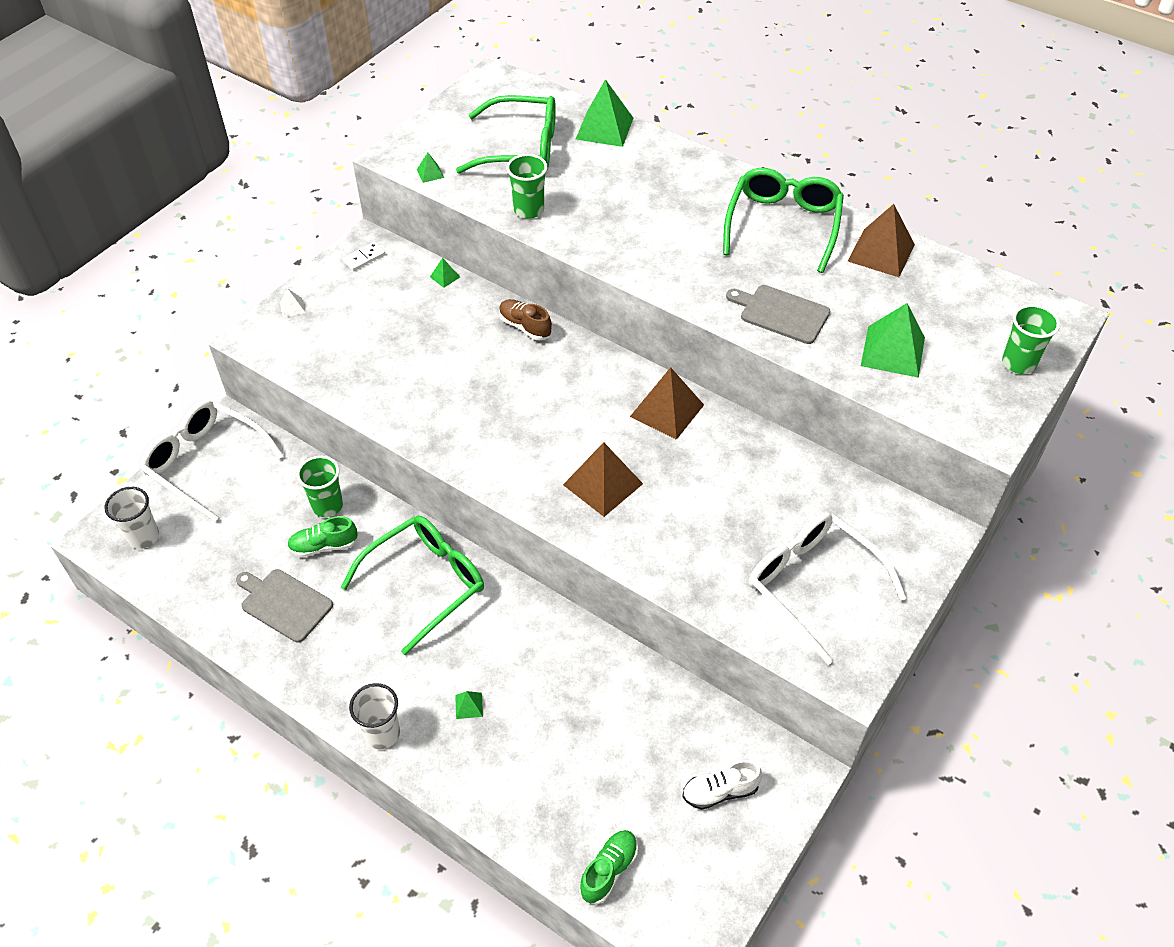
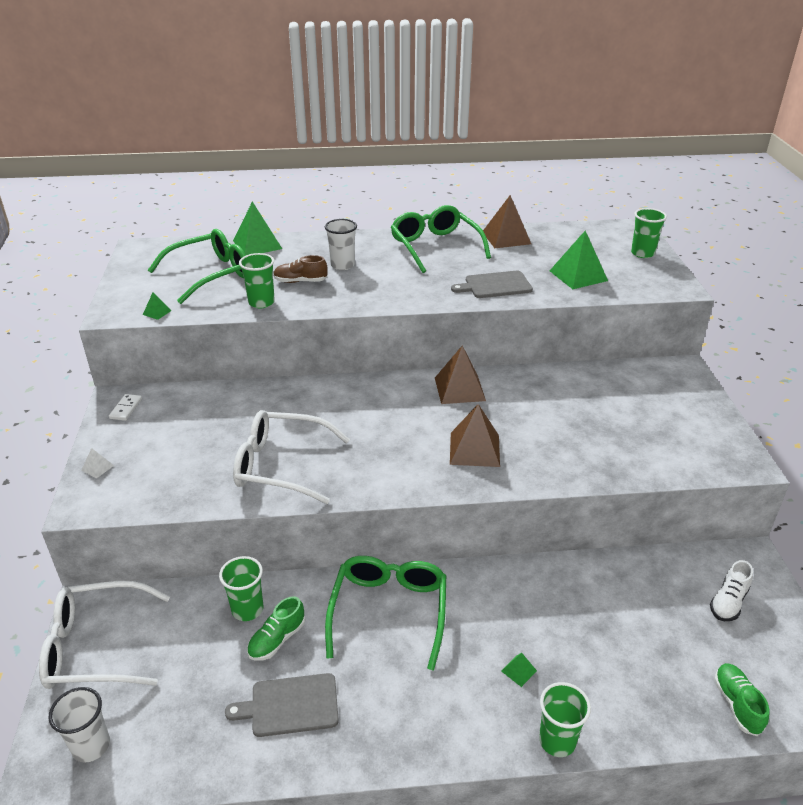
camera: 40 degrees left, 15 degrees down
(382, 733) = (482, 741): white cup -> white cup (342, 265)
(434, 778) = (557, 741): none -> green cup
(445, 277) = (208, 390): green pyramid -> none
(525, 326) = (306, 391): brown shoe -> brown shoe (300, 281)
(813, 585) = (663, 430): white glasses -> white glasses (282, 465)

